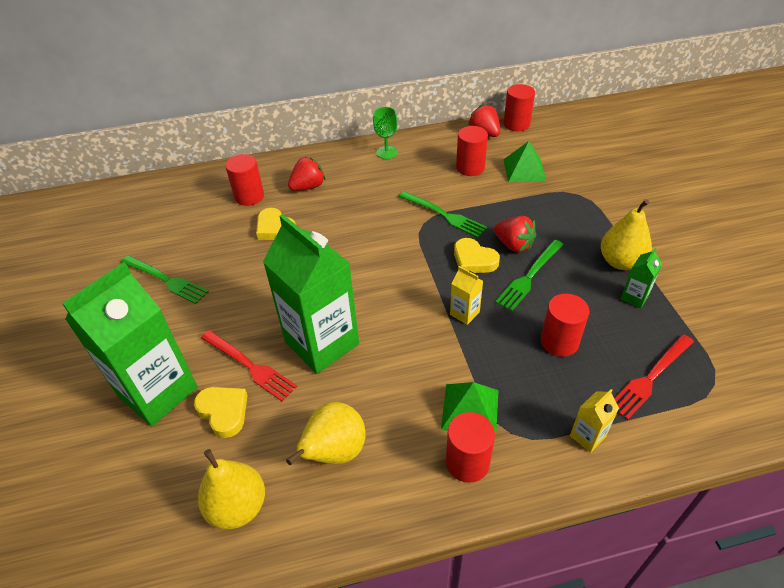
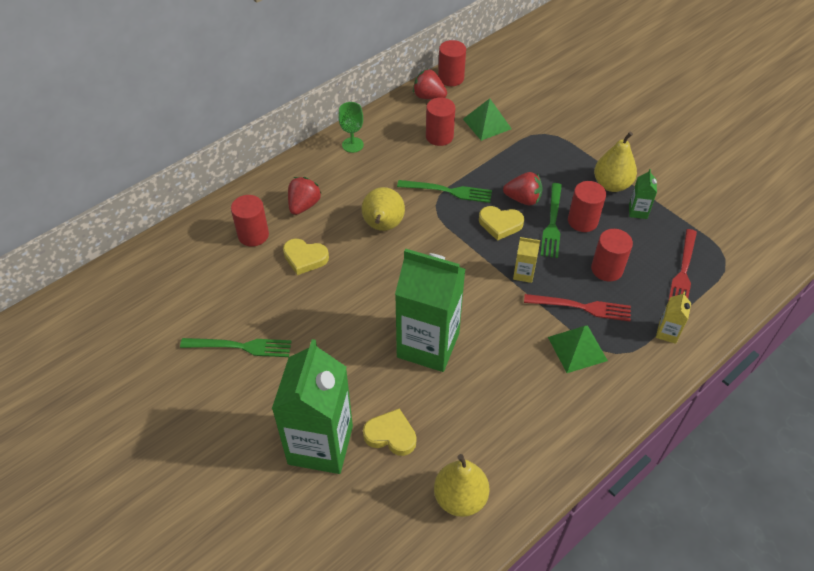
camera: 30 degrees left, 5 degrees up
(250, 366) = (382, 389): red fork -> red fork (581, 307)
(334, 452) = (502, 425): yellow pear -> yellow pear (383, 226)
(467, 462) = (600, 388): red cylinder -> red cylinder (582, 221)

